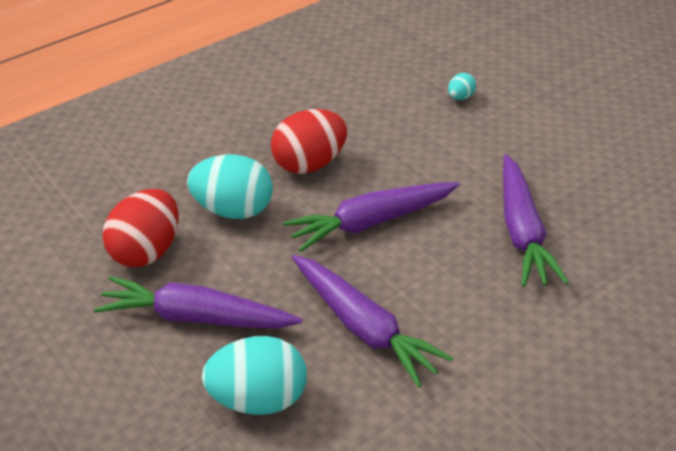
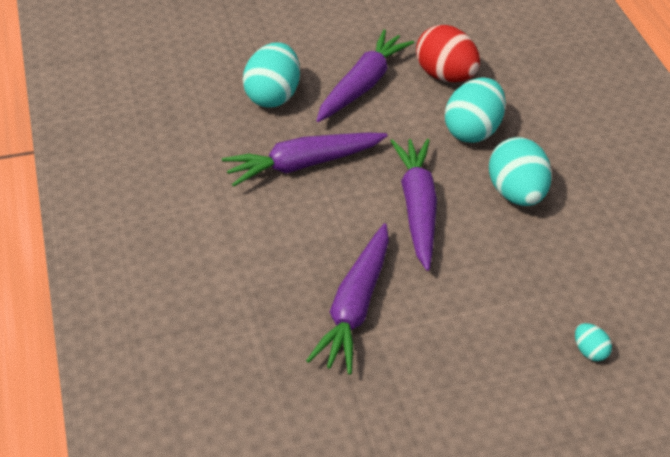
camera: 110 degrees right, 5 degrees up
(309, 164) = (515, 193): red egg -> turquoise egg
(522, 232) = (354, 306): purple carrot -> purple carrot turned 90 degrees counterclockwise

